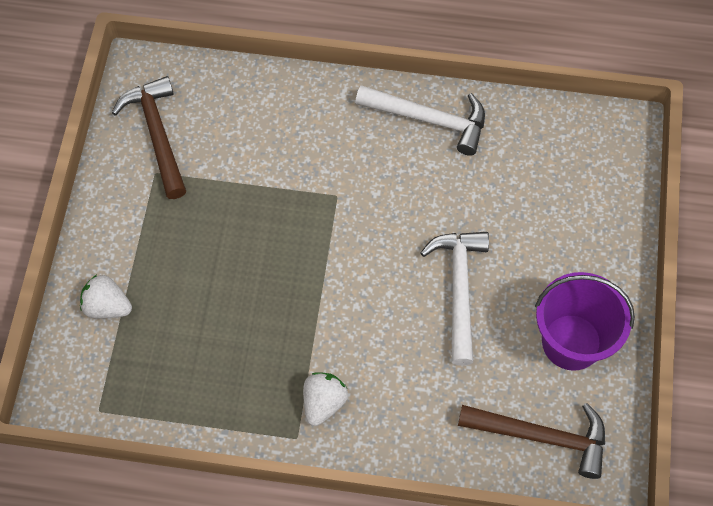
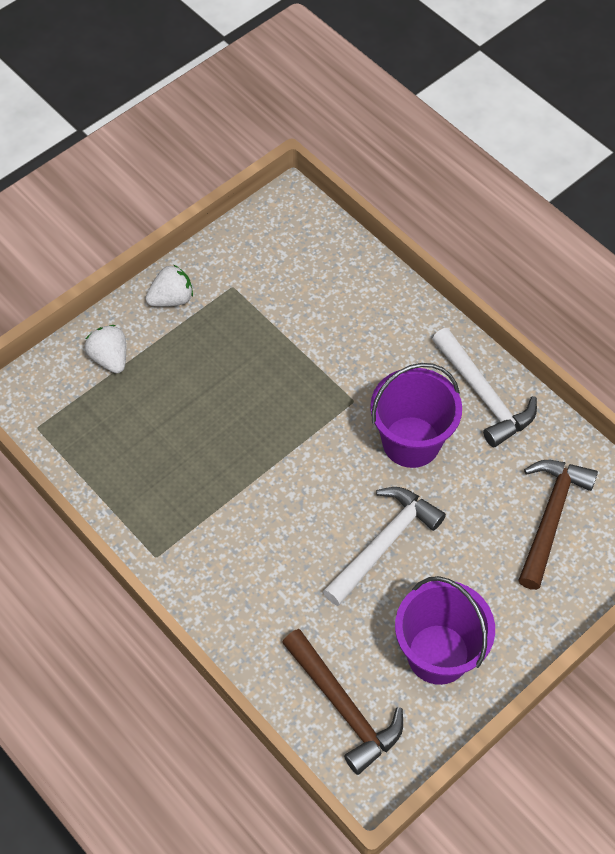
camera: 40 degrees right, 5 degrees down
(157, 135) = (259, 260): brown hammer -> brown hammer (550, 517)
(323, 402) = (199, 547): white strawberry -> white strawberry (171, 299)
(409, 195) = (411, 442): none -> purple bucket

